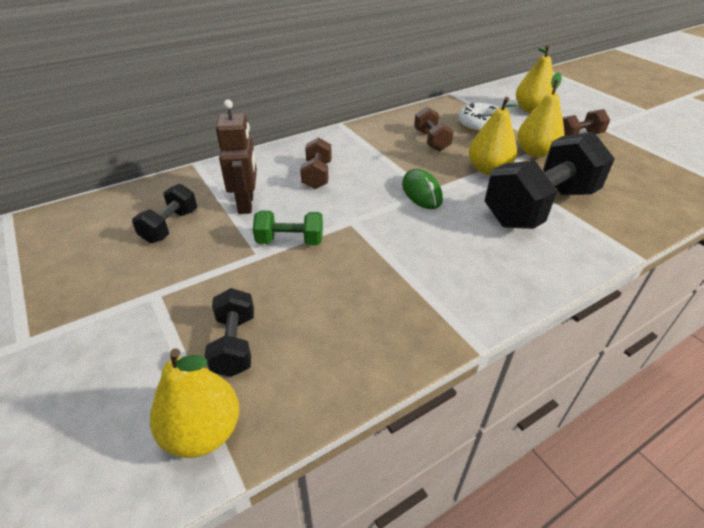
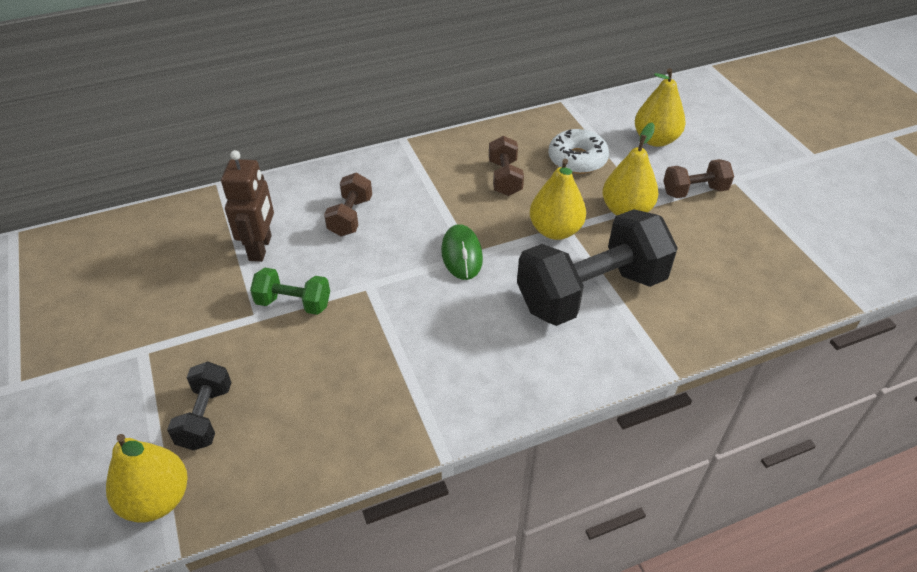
camera: 10 degrees right, 5 degrees up
(170, 226) = (174, 268): black dumbbell -> none

